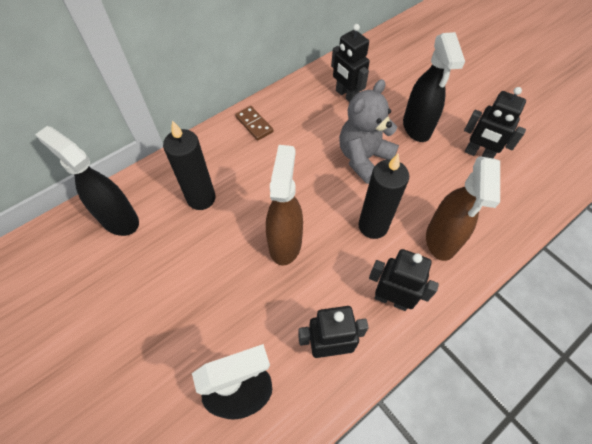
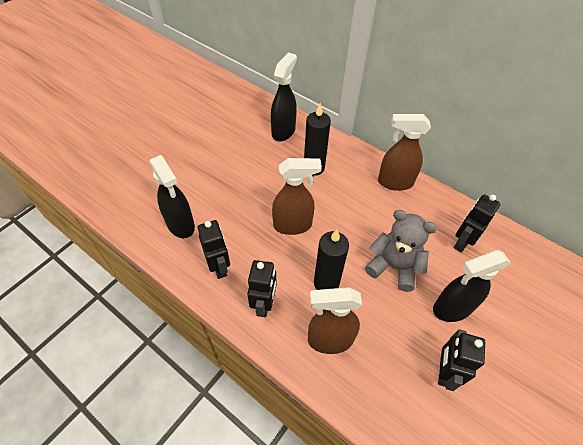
camera: 75 degrees right, 5 degrees down
(254, 124) = (394, 182): brown domino -> brown spray bottle

